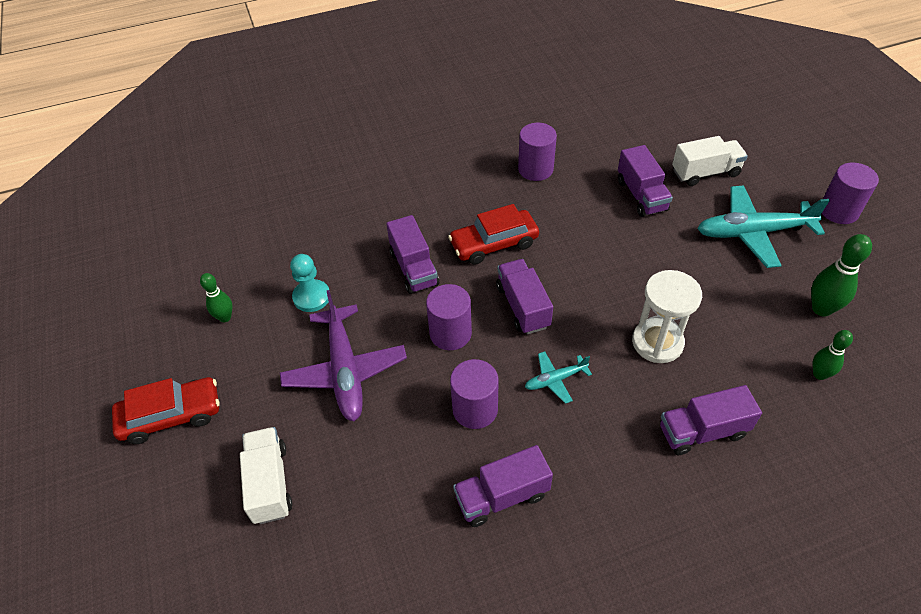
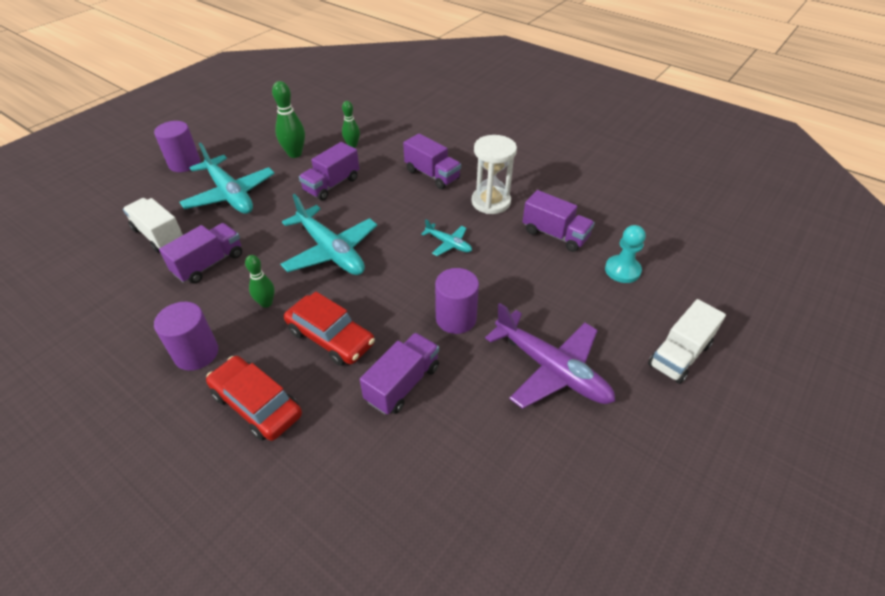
camera: 125 degrees left, 5 degrees down
(171, 416) = (720, 475): red car -> red car (257, 404)
(225, 317) = (594, 522): green bowling pin -> green bowling pin (266, 303)
(311, 297) = (502, 452): turquoise pawn -> turquoise pawn (622, 270)
(345, 370) = (551, 369): purple plane -> purple plane turned 90 degrees clockwise
(475, 409) = (509, 273): purple cylinder -> none
(523, 306) = (393, 287): purple truck -> purple truck (332, 185)
(607, 280) = (330, 251): none -> turquoise plane
(657, 342) = (376, 209): white hourglass -> white hourglass (491, 202)

